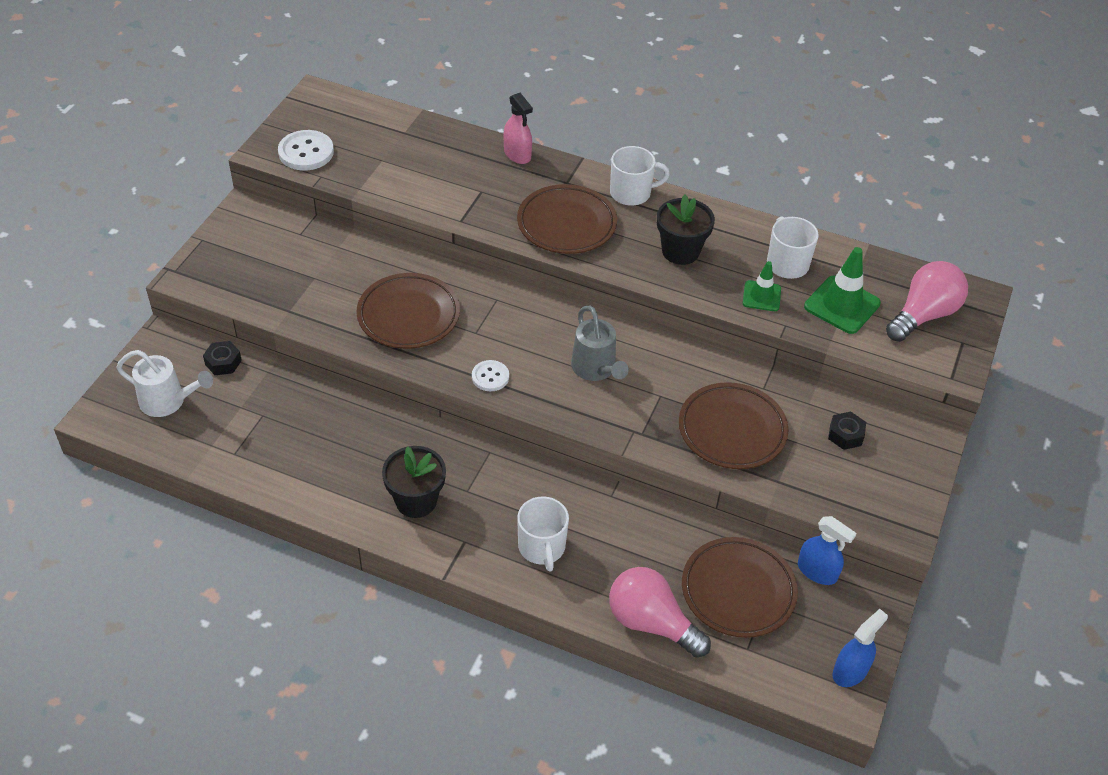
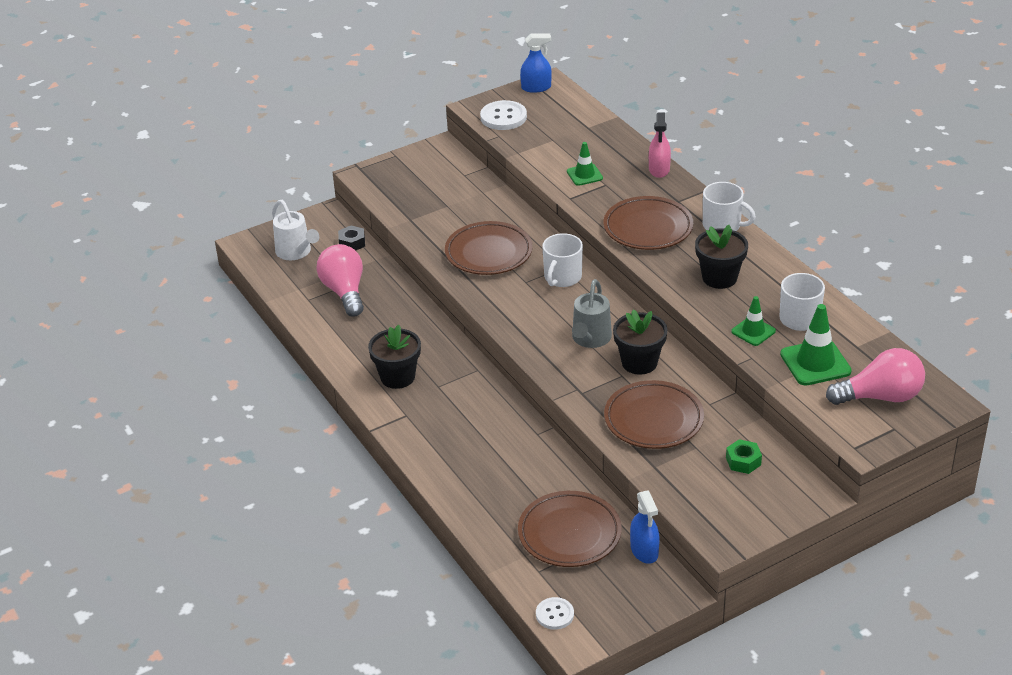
camera: 40 degrees right, 10 degrees down
(451, 188) = (584, 175): none -> green traffic cone
(490, 377) = (507, 313): white button -> white button (554, 614)
(542, 547) = (455, 442): white mug -> white mug (562, 277)
(651, 623) = (485, 522): pink light bulb -> pink light bulb (344, 292)
(663, 374) = (639, 362): none -> black flower pot
(845, 435) = (743, 461): black nut -> green nut
(850, 671) = (601, 622): blue spray bottle -> blue spray bottle (536, 87)

